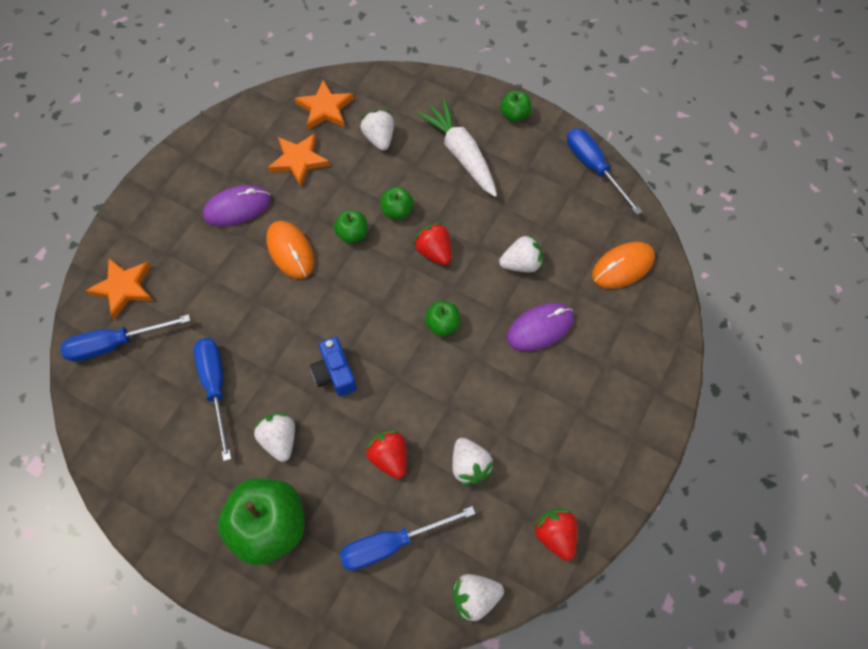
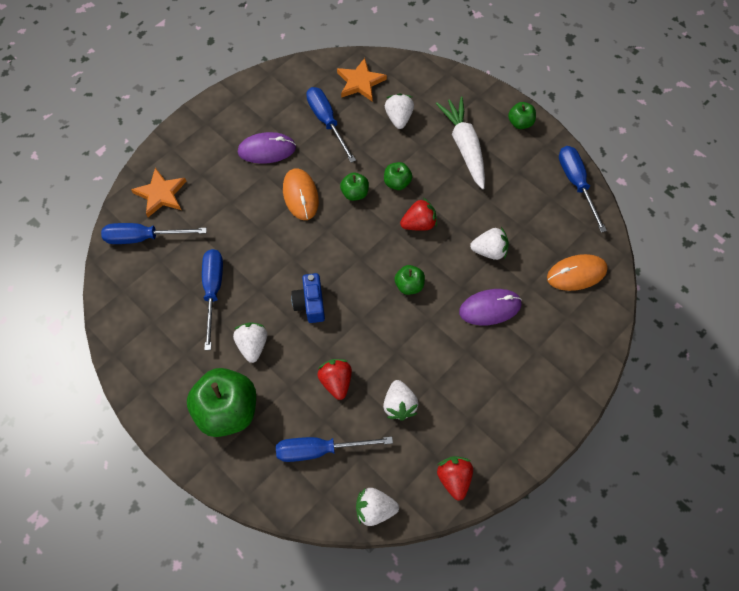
camera: 15 degrees right, 0 degrees up
(299, 160) = (327, 122): orange star -> blue screwdriver
(434, 252) = (419, 224): red strawberry -> red strawberry turned 90 degrees clockwise

